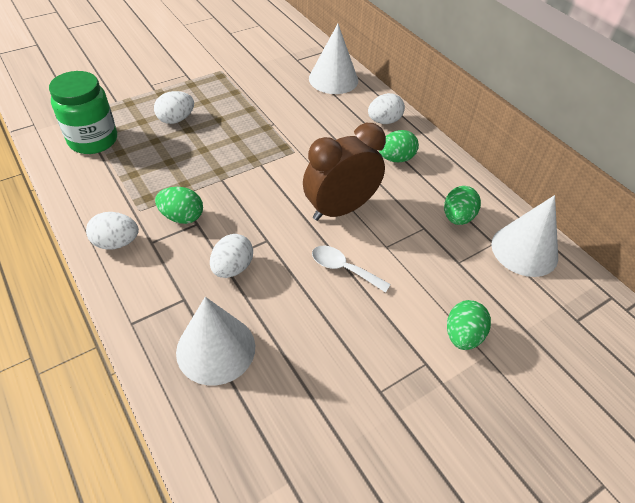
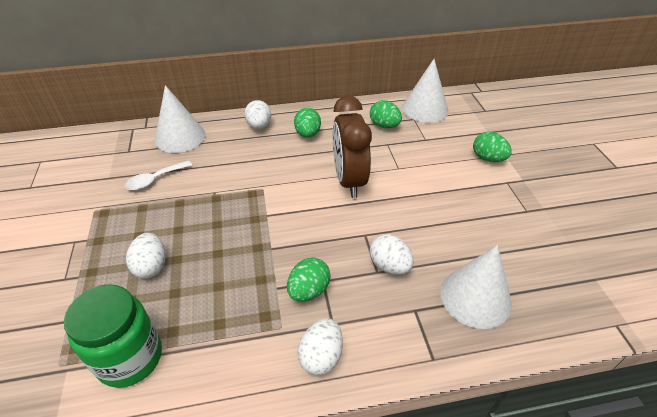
camera: 65 degrees left, 5 degrees down
(343, 269) = (413, 197): white spoon -> white spoon (155, 180)

